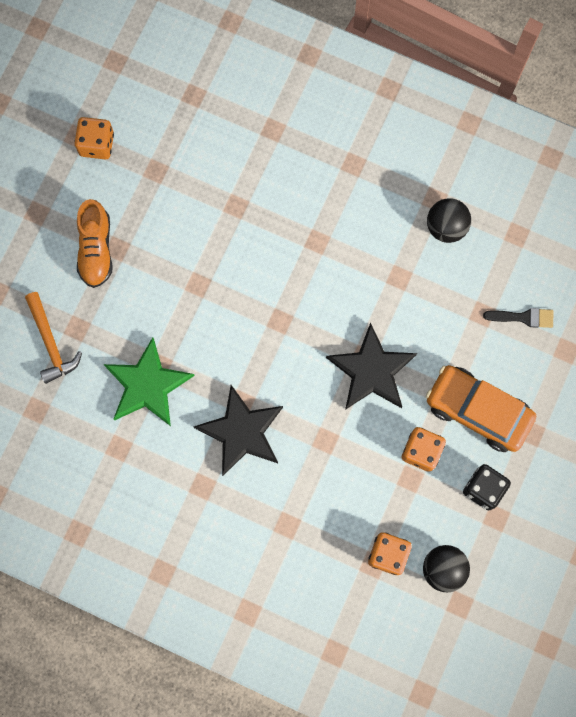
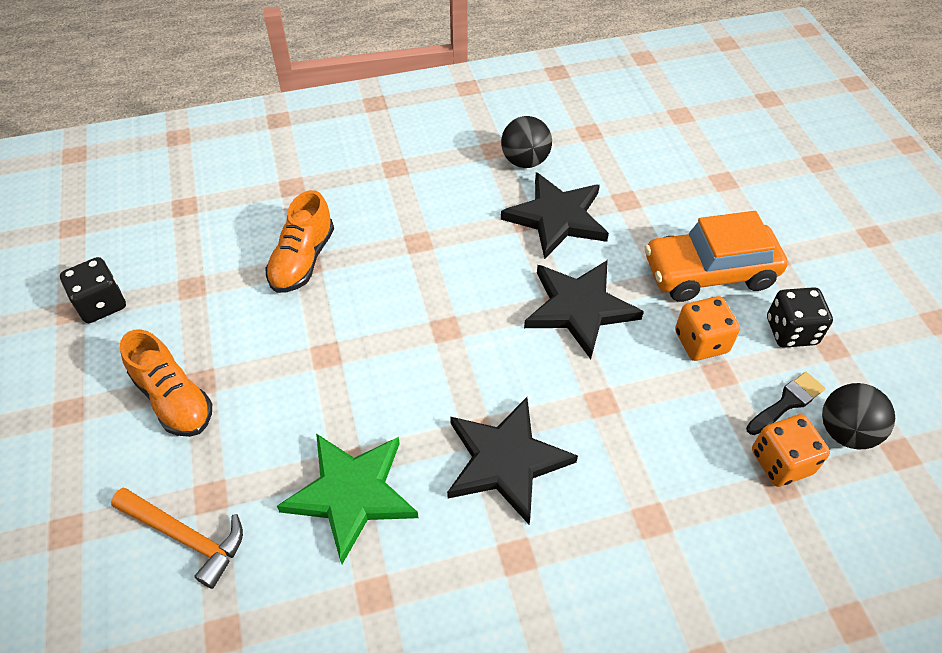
camera: 40 degrees left, 25 degrees down
(97, 144) = (101, 304): orange dice -> black dice
(235, 201) = (302, 260): none -> orange shoe
(422, 292) = (556, 217): none -> black star
(523, 317) = (662, 181): black brush -> black brush (787, 402)

